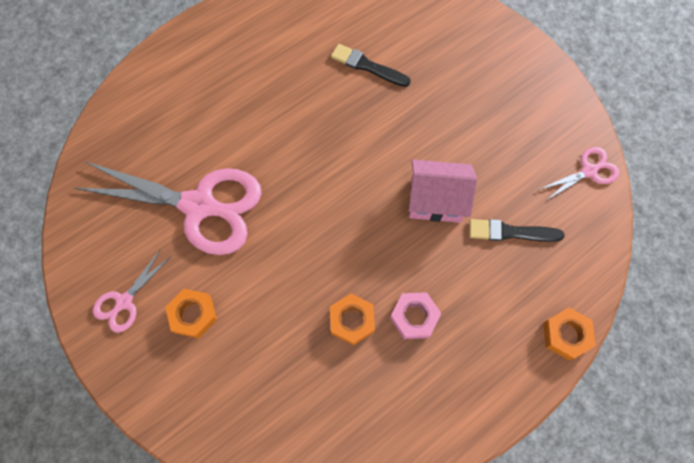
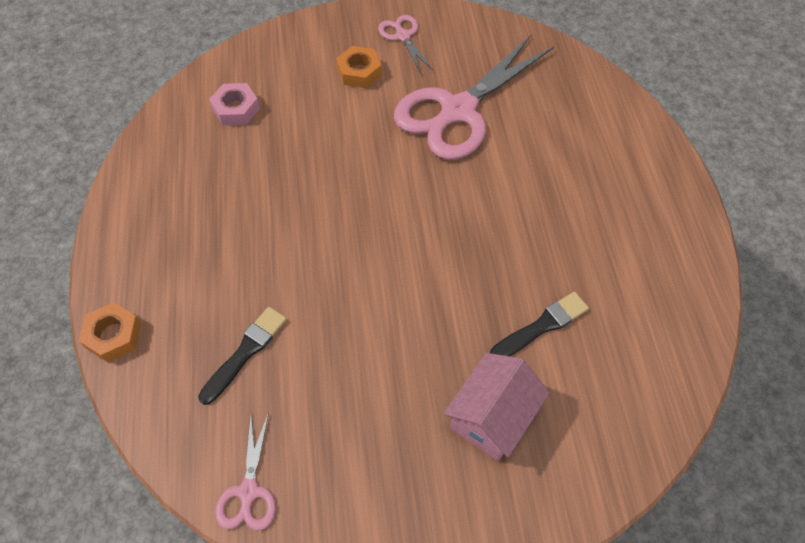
camera: 120 degrees right, 10 degrees down
(352, 320) = (269, 172): orange nut -> none
(414, 317) = (234, 219): pink nut -> pink nut (236, 109)
(435, 200) = (330, 301): pink house -> pink house (492, 417)

